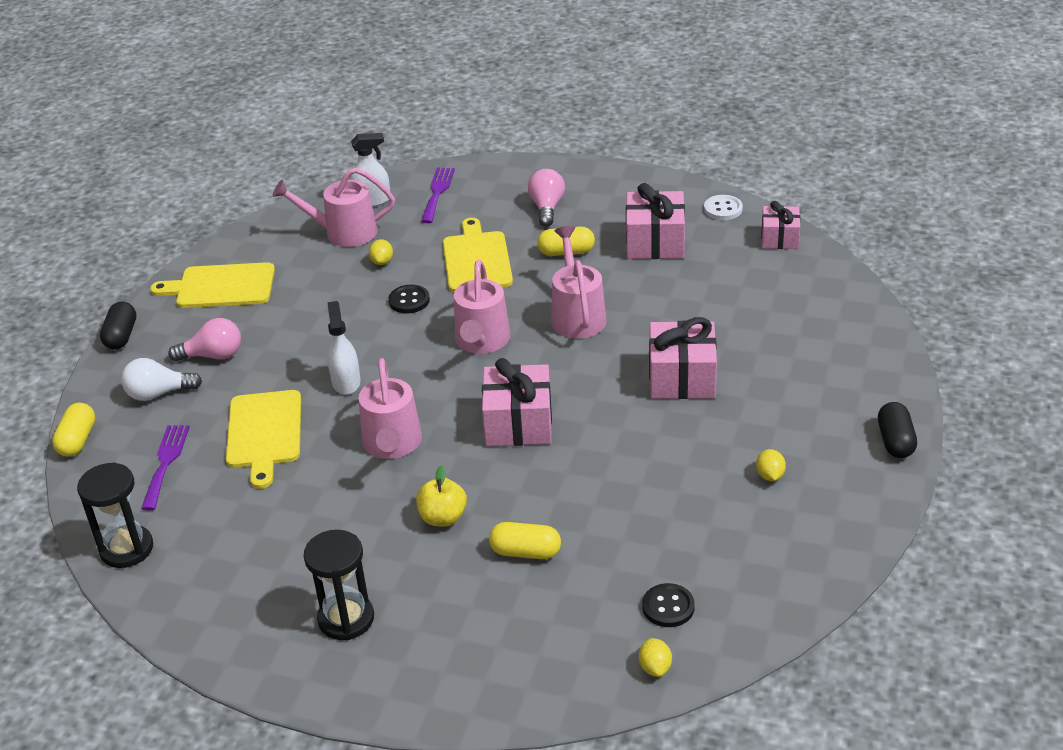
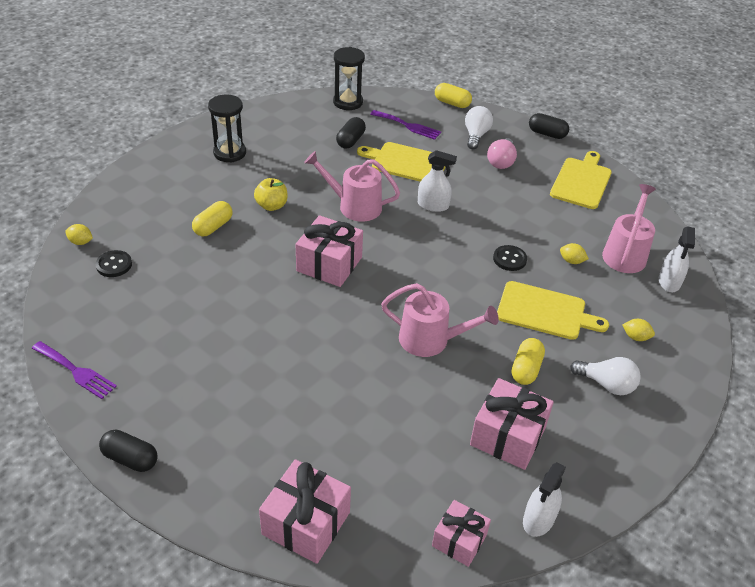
camera: 110 degrees right, 5 degrees up
(238, 504) = (350, 141): none -> black capsule
(437, 192) = (666, 323): purple fork -> purple fork (76, 371)
(481, 341) = (433, 278): pink watering can -> none
(547, 208) = (606, 384): pink light bulb -> white light bulb
(682, 378) = (309, 366): pink gift -> pink gift (306, 523)
(723, 209) = (538, 519): white button -> white spray bottle
(770, 475) = (168, 364): yellow lemon -> yellow lemon (635, 337)

